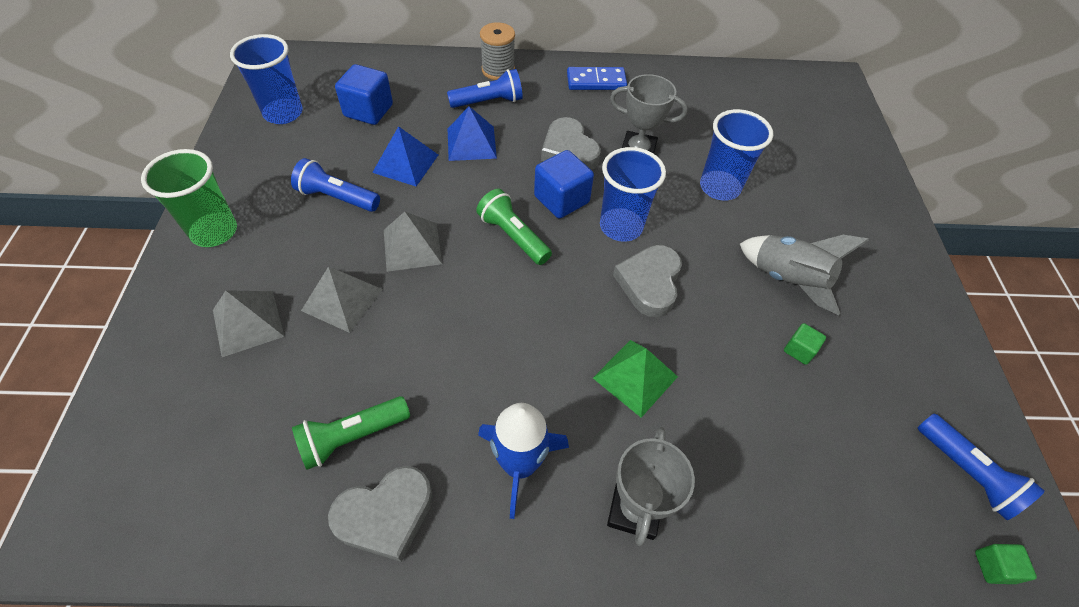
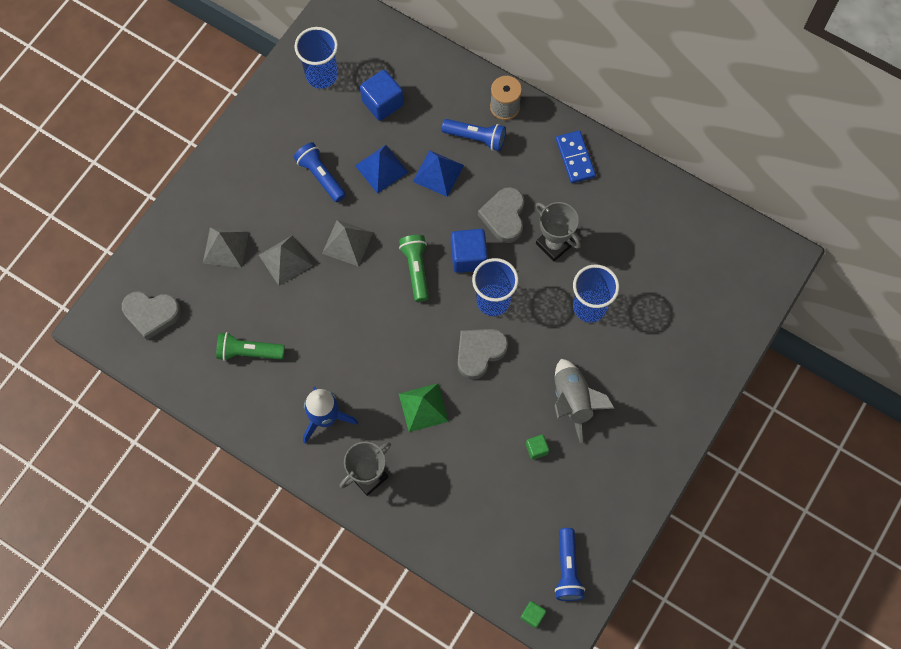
camera: 35 degrees right, 15 degrees up
(214, 231) = (233, 165): green cup -> none
(386, 515) = (244, 404): grey heart -> grey heart (151, 314)
(596, 81) = (575, 158): blue domino -> blue domino turned 45 degrees clockwise

